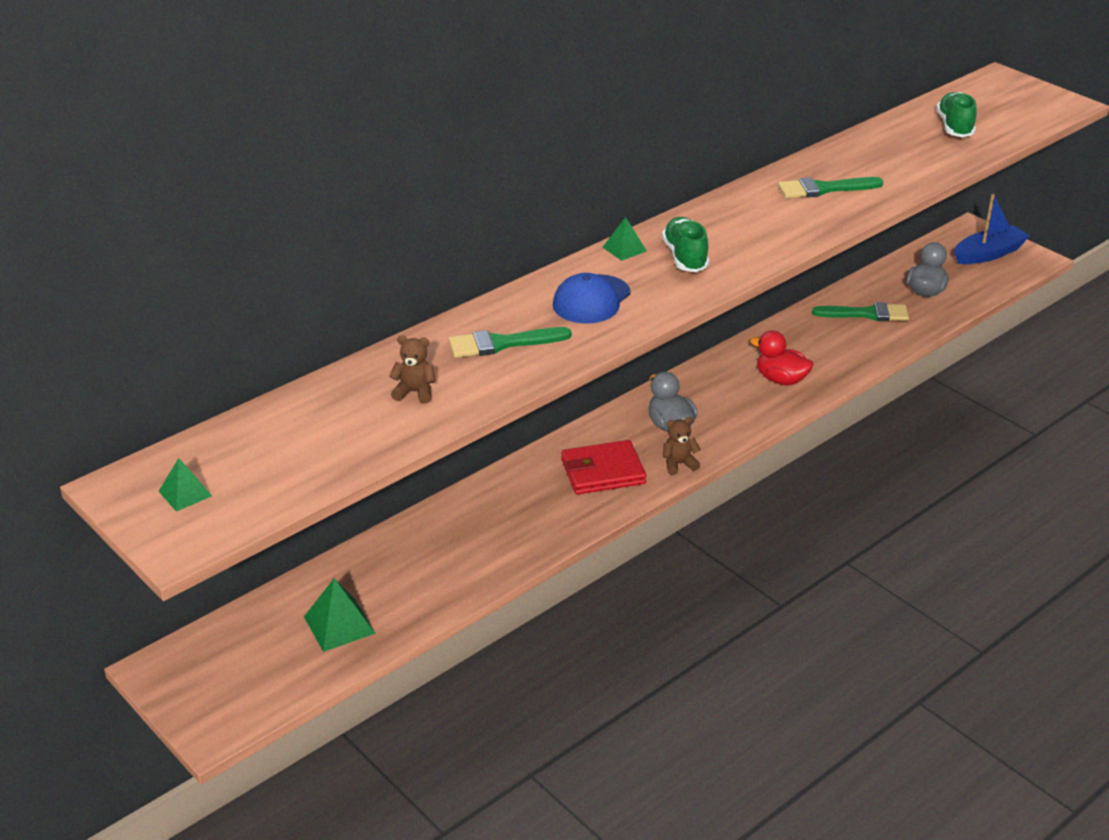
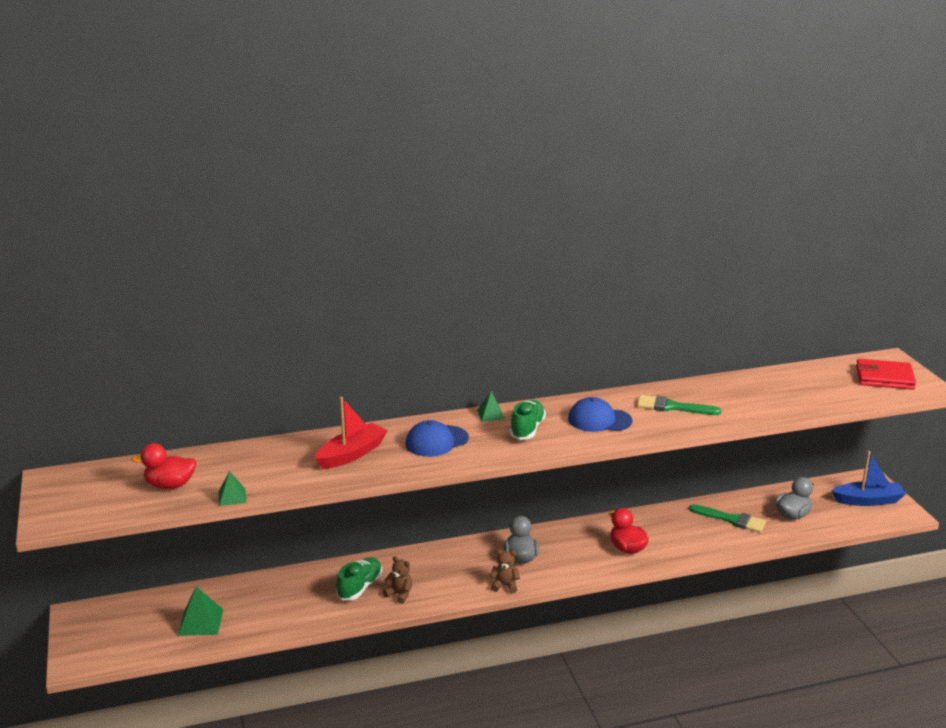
camera: 25 degrees right, 10 degrees down
(185, 493) = (82, 492): green pyramid -> green pyramid (232, 497)
(301, 449) = (170, 485): none -> red duck
(414, 392) = (269, 470): brown teddy bear -> brown teddy bear (399, 594)
(501, 344) = (351, 454): green brush -> red boat
(603, 472) = (448, 576): red wallet -> red wallet (884, 378)
(757, 225) = (599, 420): none -> blue cap
(954, 127) = (818, 386): green shoe -> green shoe (360, 587)

